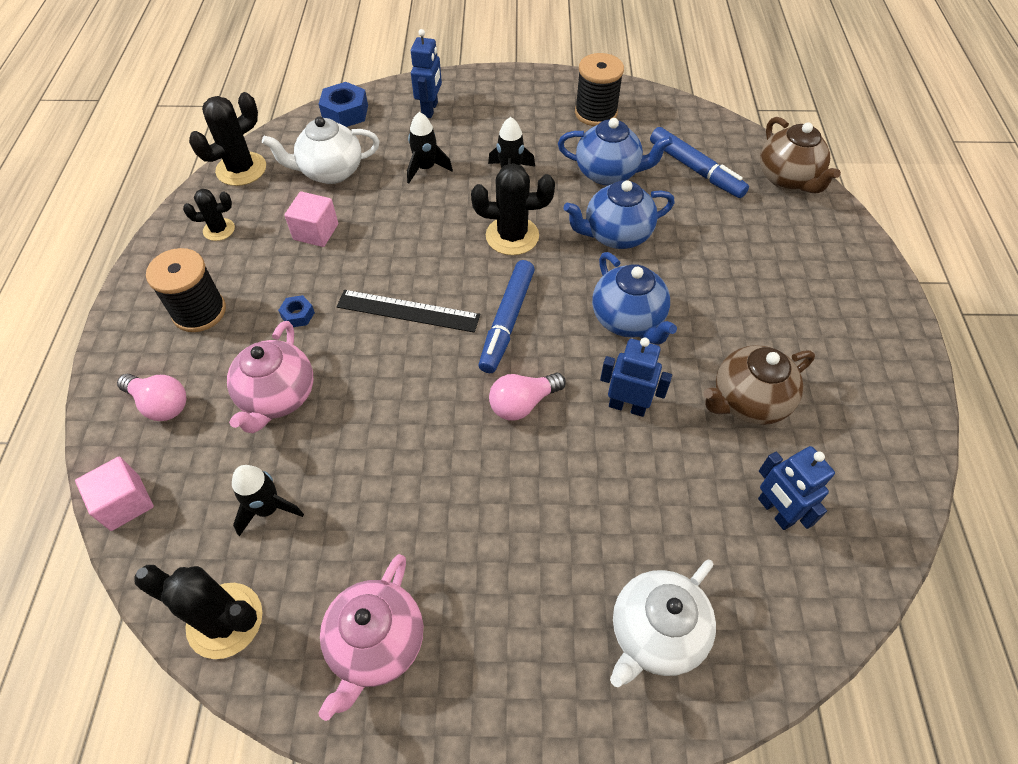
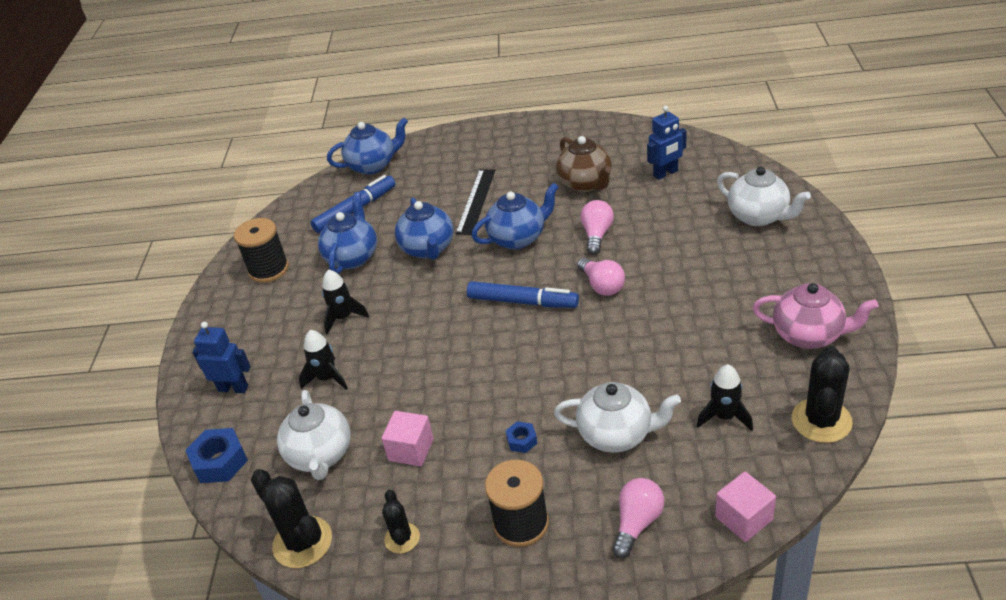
camera: 85 degrees left, 15 degrees down
(278, 397) = (617, 434): pink teapot -> white teapot
(408, 311) = (514, 363): black ruler -> black ruler (476, 201)
(512, 236) = (425, 308): black cactus -> none
(627, 406) = (597, 235): blue robot -> pink light bulb
(787, 179) = (373, 165): brown teapot -> blue teapot

